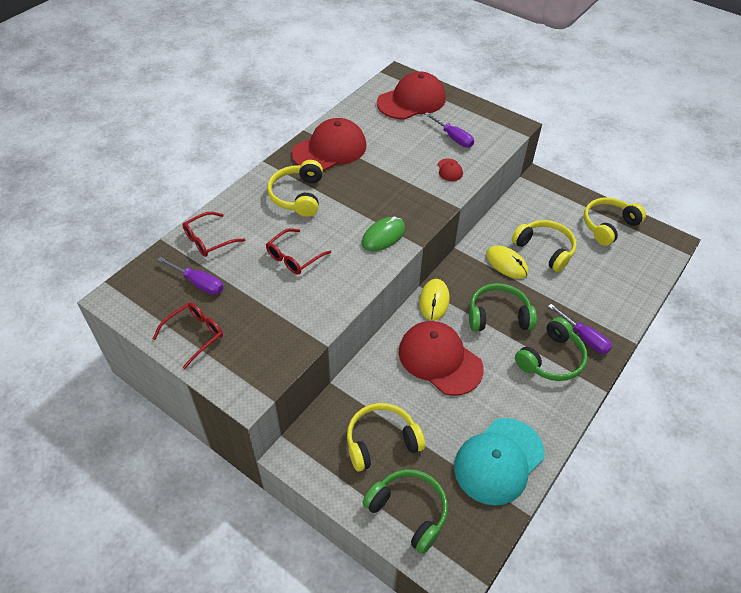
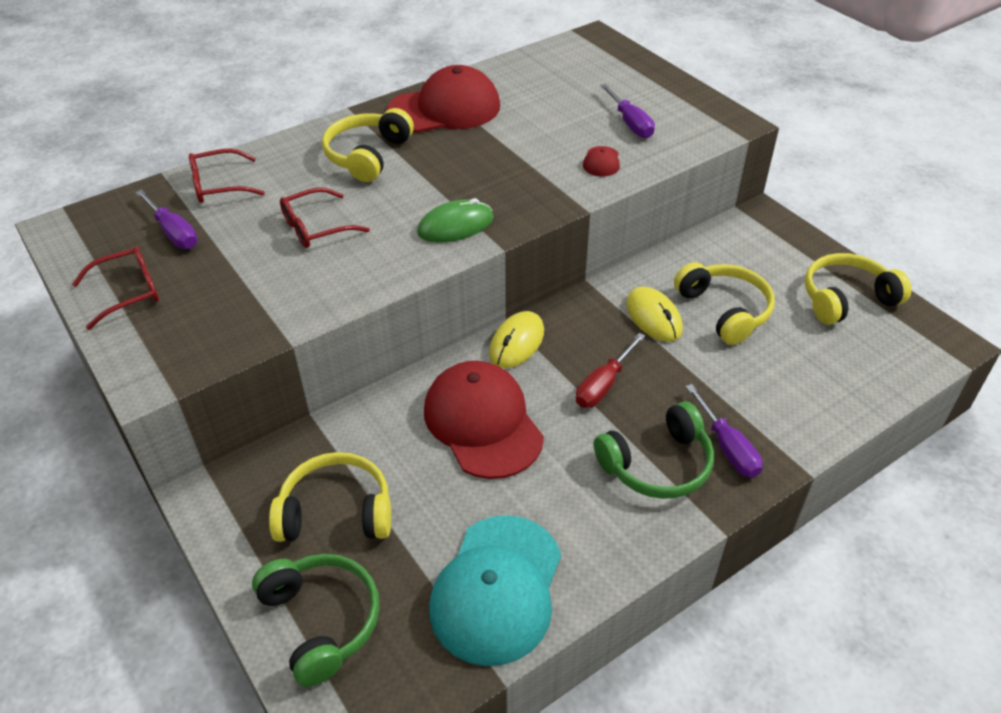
camera: 20 degrees right, 5 degrees down
(411, 101) = (595, 69): red cap -> none
(498, 316) = (604, 384): green headphones -> red screwdriver
(499, 461) = (497, 589): turquoise cap -> turquoise cap turned 45 degrees counterclockwise

